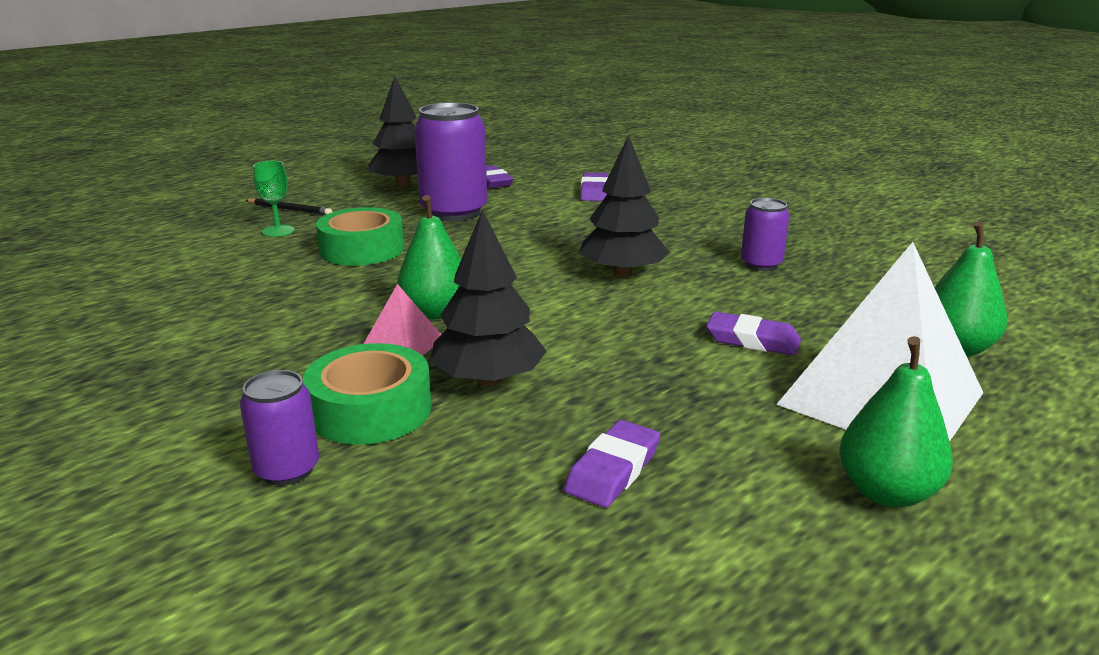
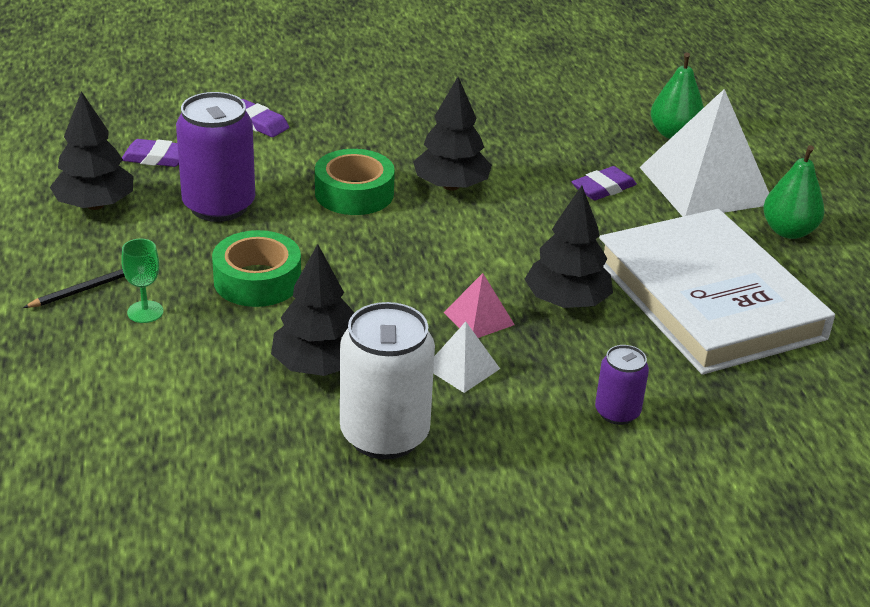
camera: 60 degrees left, 10 degrees up
(160, 355) = (384, 435): none -> white can
(253, 301) = (318, 366): none -> black tree
(304, 359) = (462, 368): none -> white pyramid
(370, 410) = (567, 360): green tape -> green tape (354, 193)
(435, 312) = (436, 287): green pear -> none
(613, 470) = (708, 299): purple eraser -> white book
(761, 264) = (496, 129): purple can -> none

